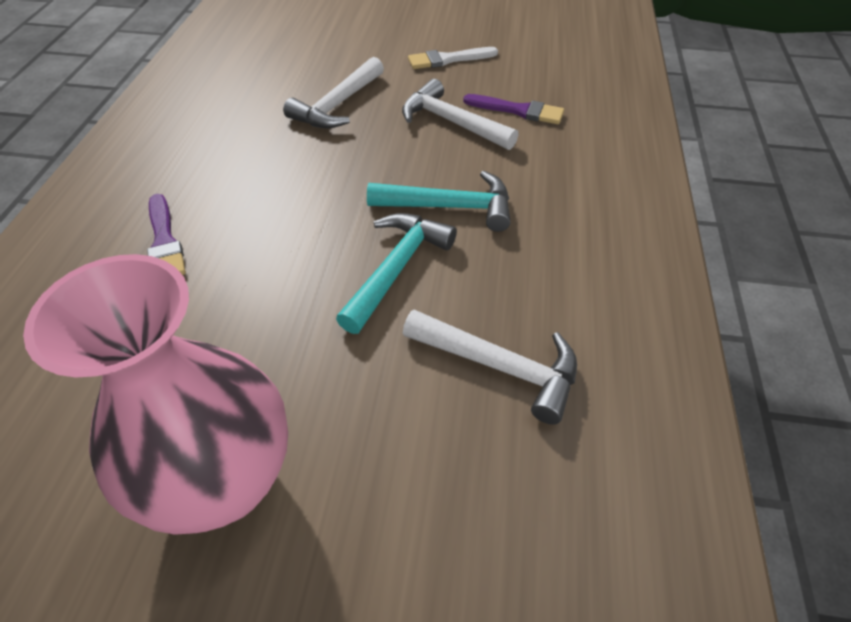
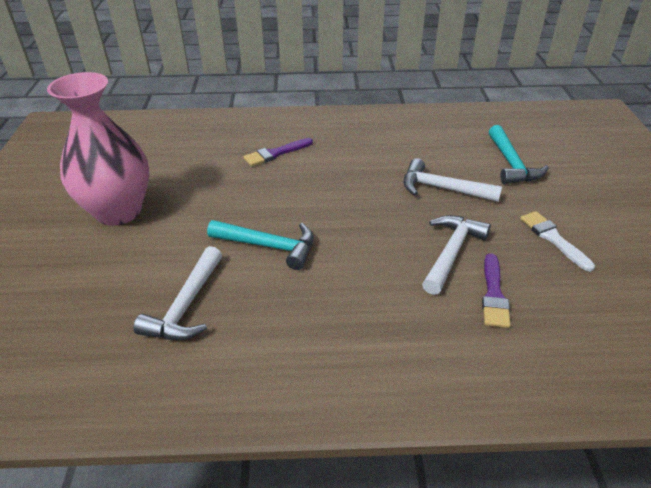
camera: 80 degrees right, 10 degrees down
(450, 207) = (339, 264): turquoise hammer -> turquoise hammer (511, 164)

